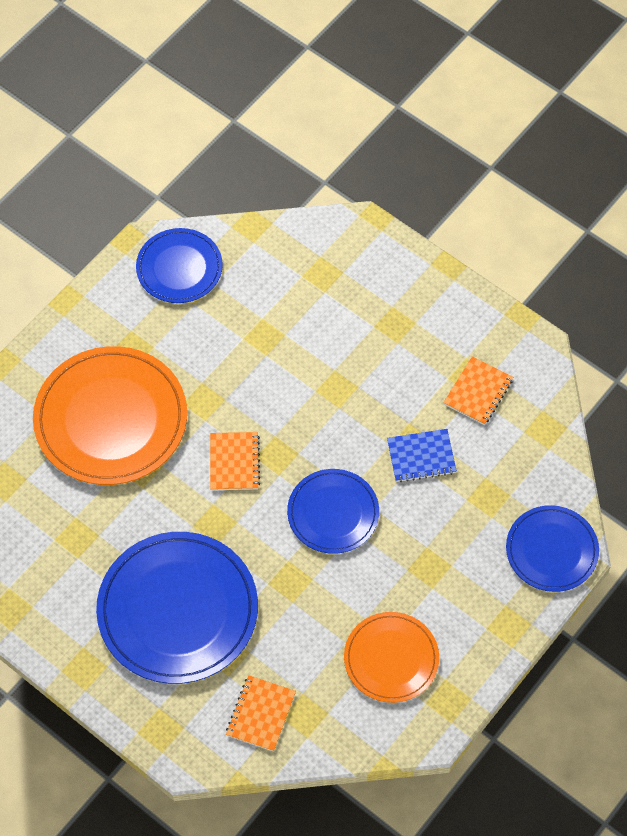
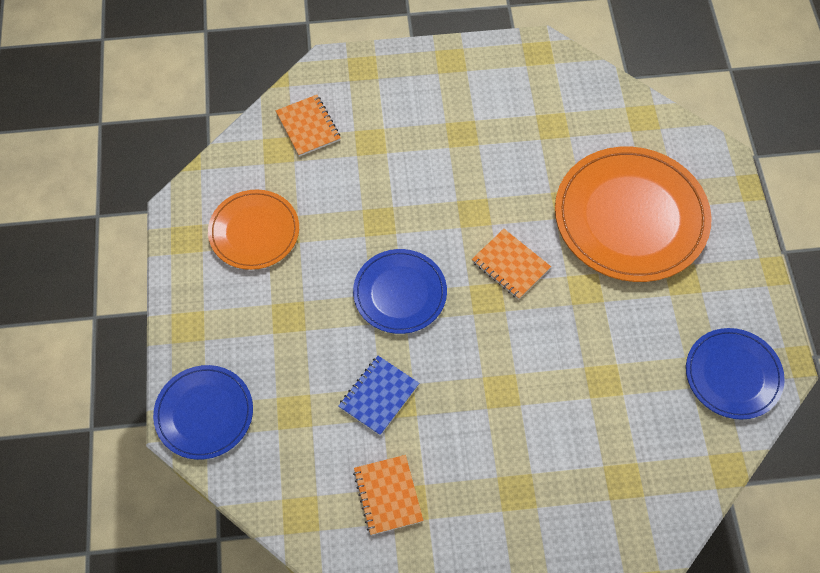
camera: 135 degrees right, 0 degrees up
(177, 610) = (433, 140): blue plate -> none

